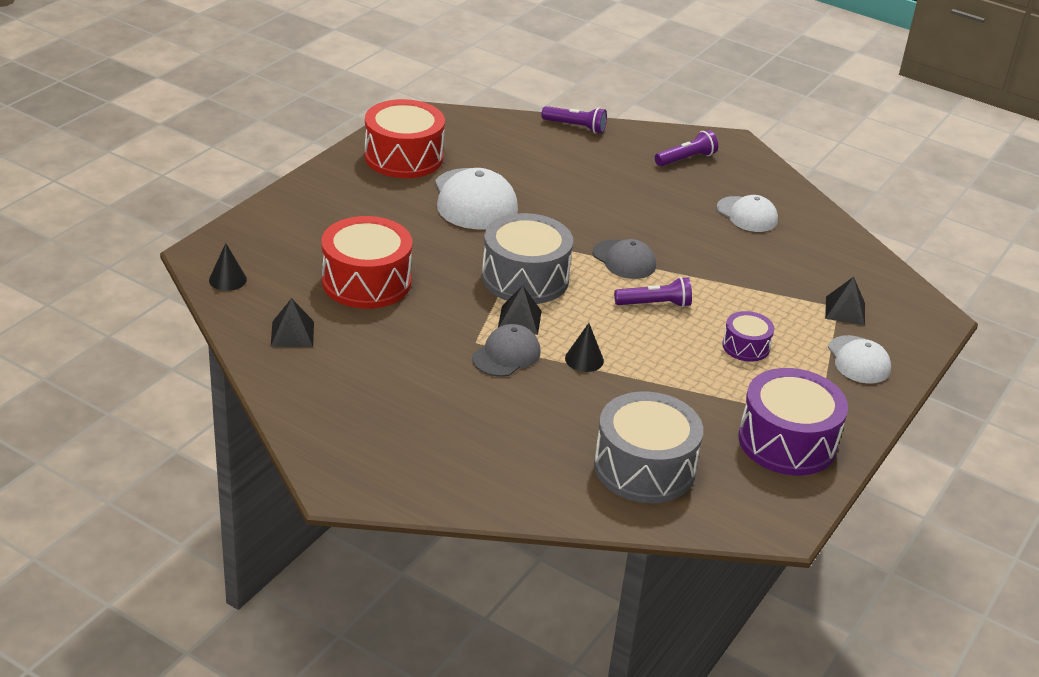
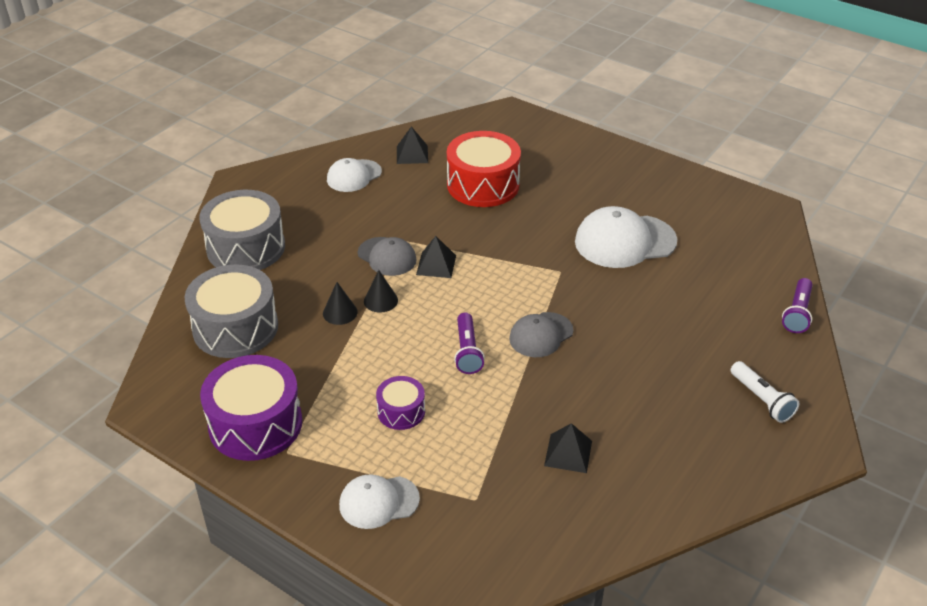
camera: 95 degrees right, 5 degrees up
(227, 279) = (478, 124): black cone -> black cone (340, 312)
(403, 157) = (686, 200): red drum -> none
(525, 278) = (500, 269): grey drum -> grey drum (246, 248)
(686, 159) = (762, 400): purple flashlight -> white flashlight
(747, 214) = (652, 441): white cap -> white cap (354, 176)
(845, 310) = (469, 505): black pyramid -> black pyramid (568, 453)

